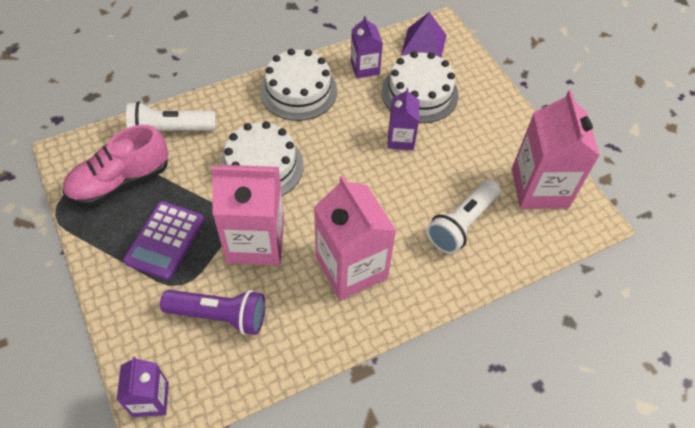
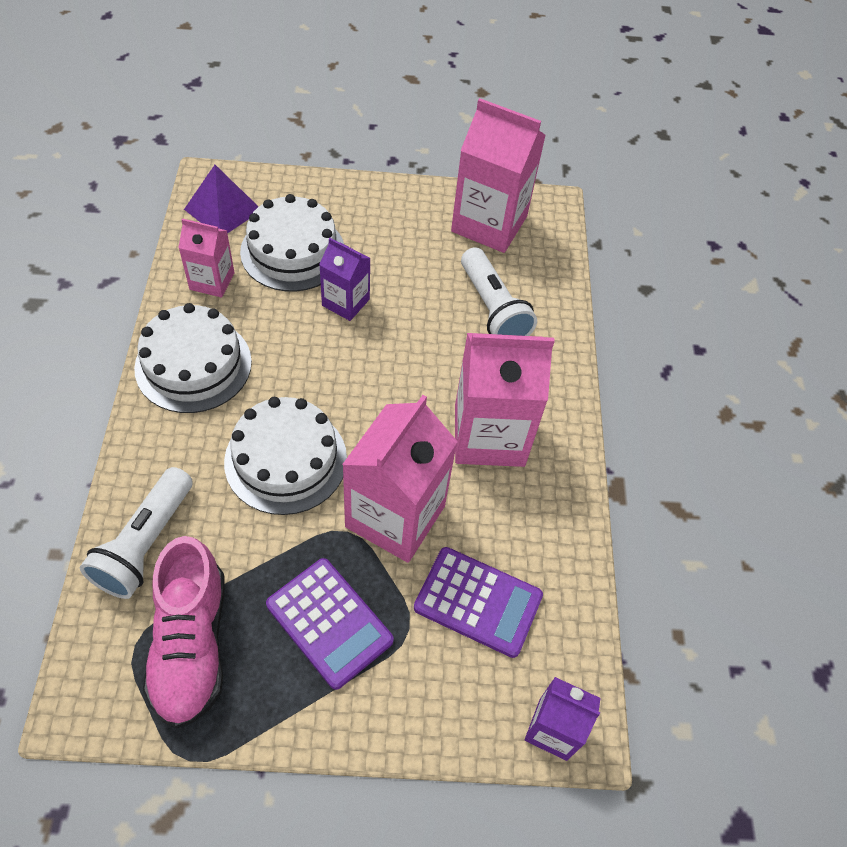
camera: 65 degrees left, 0 degrees up
(219, 315) = (478, 602): purple flashlight -> purple calculator
(365, 68) = (212, 281): purple carton -> pink carton

